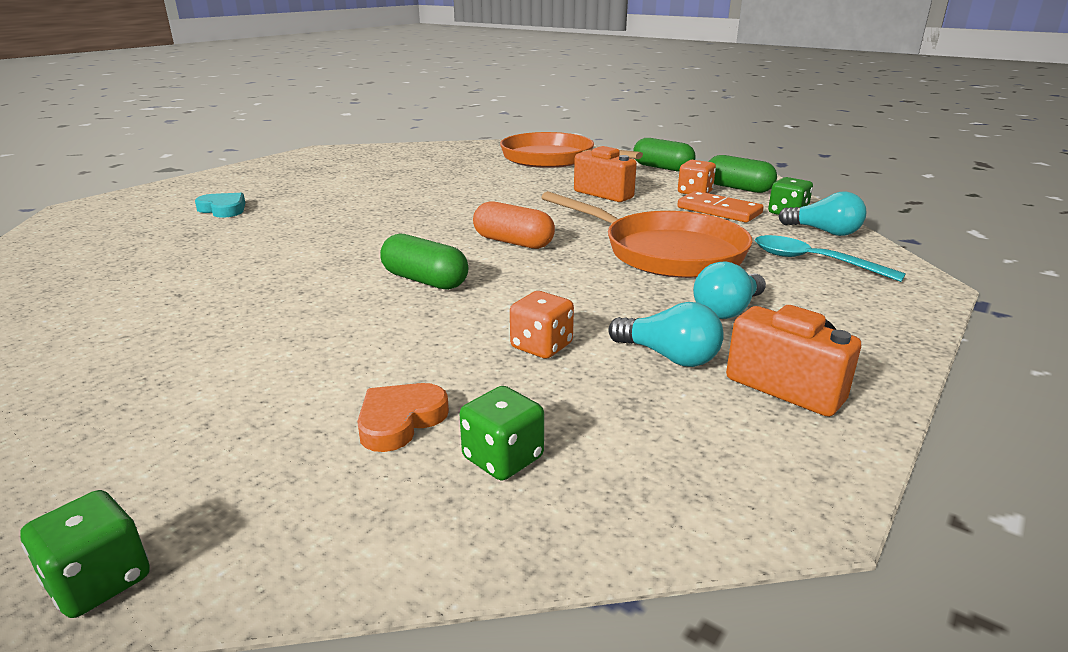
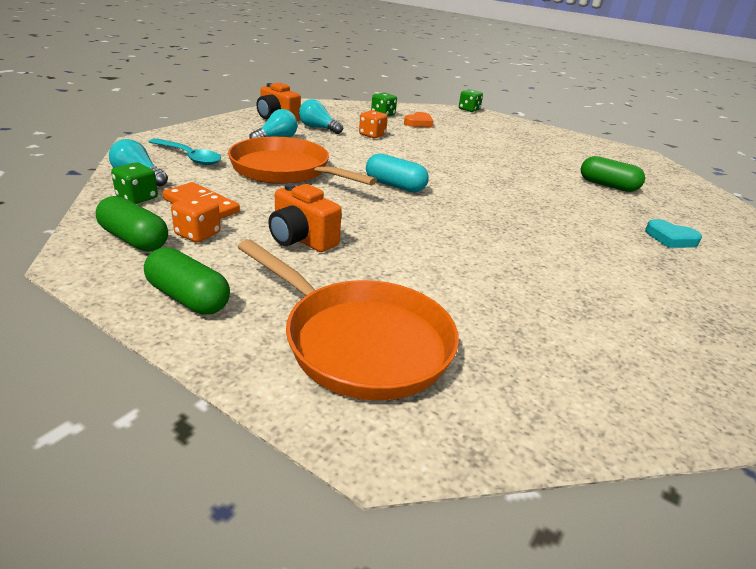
camera: 175 degrees right, 5 degrees up
(425, 280) = (441, 165): green capsule -> green capsule (607, 185)
(513, 242) = (395, 186): orange capsule -> turquoise capsule

